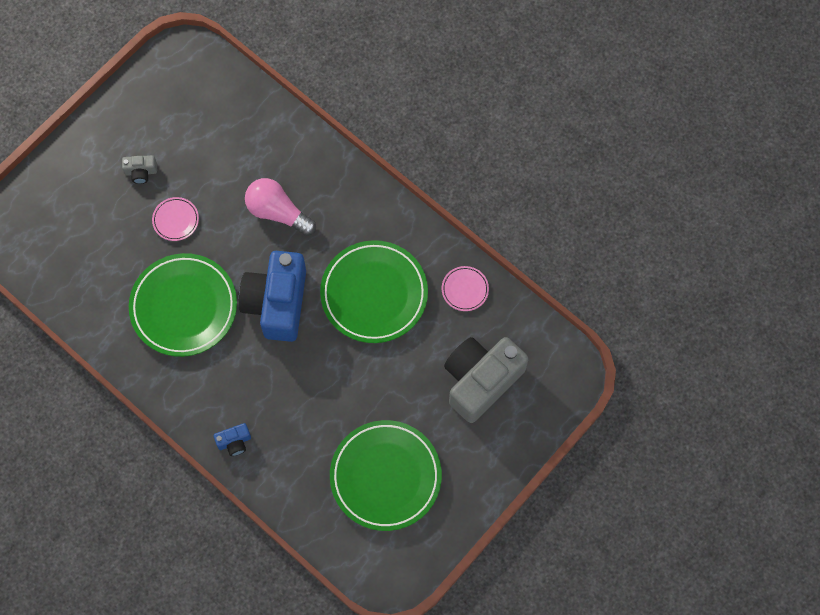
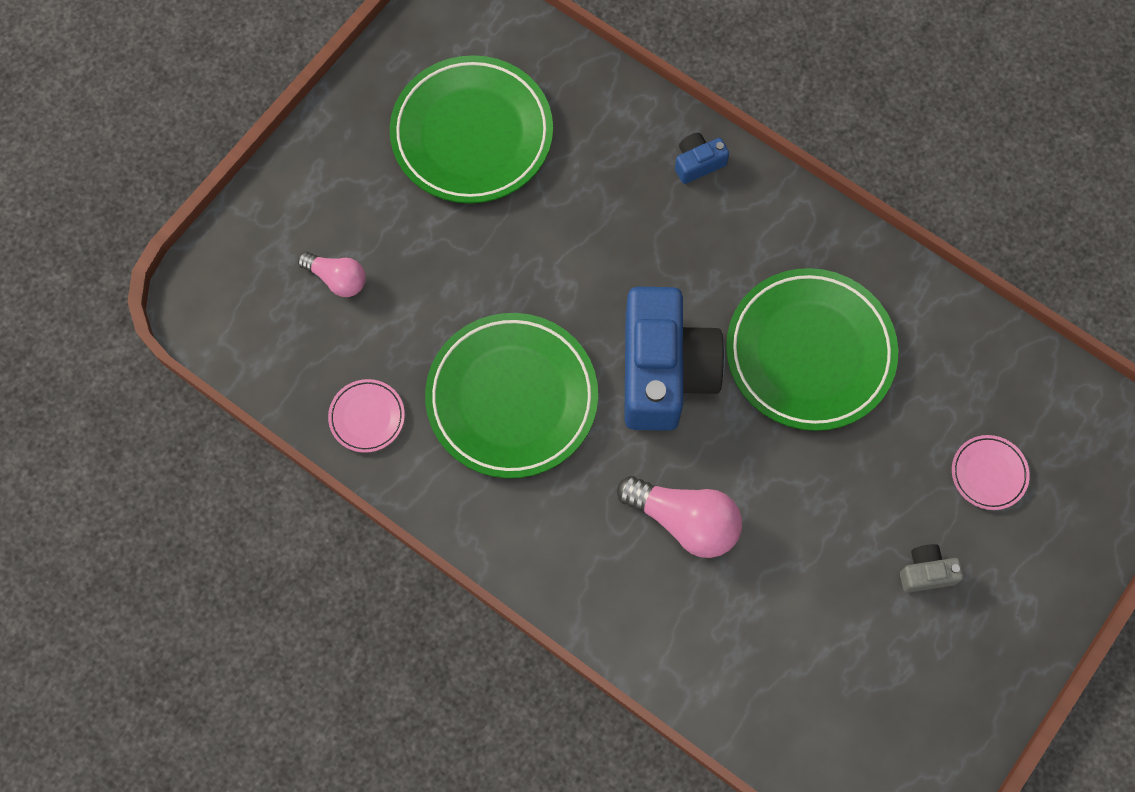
camera: 175 degrees right, 0 degrees up
(176, 220) = (850, 493): pink plate -> pink plate (988, 473)
(481, 380) = (337, 279): grey camera -> pink light bulb

